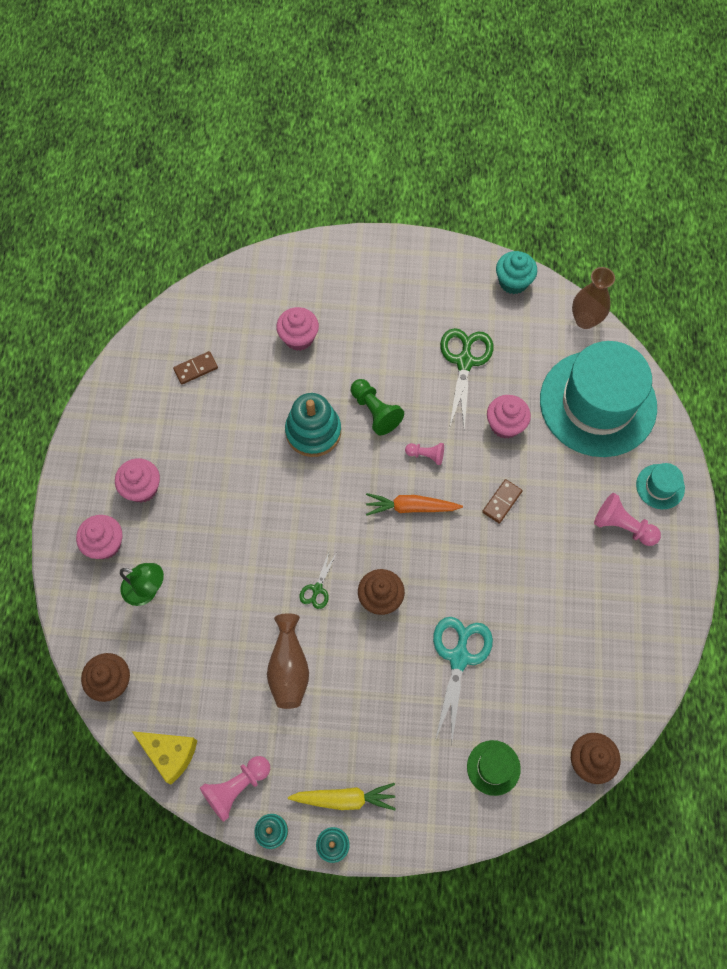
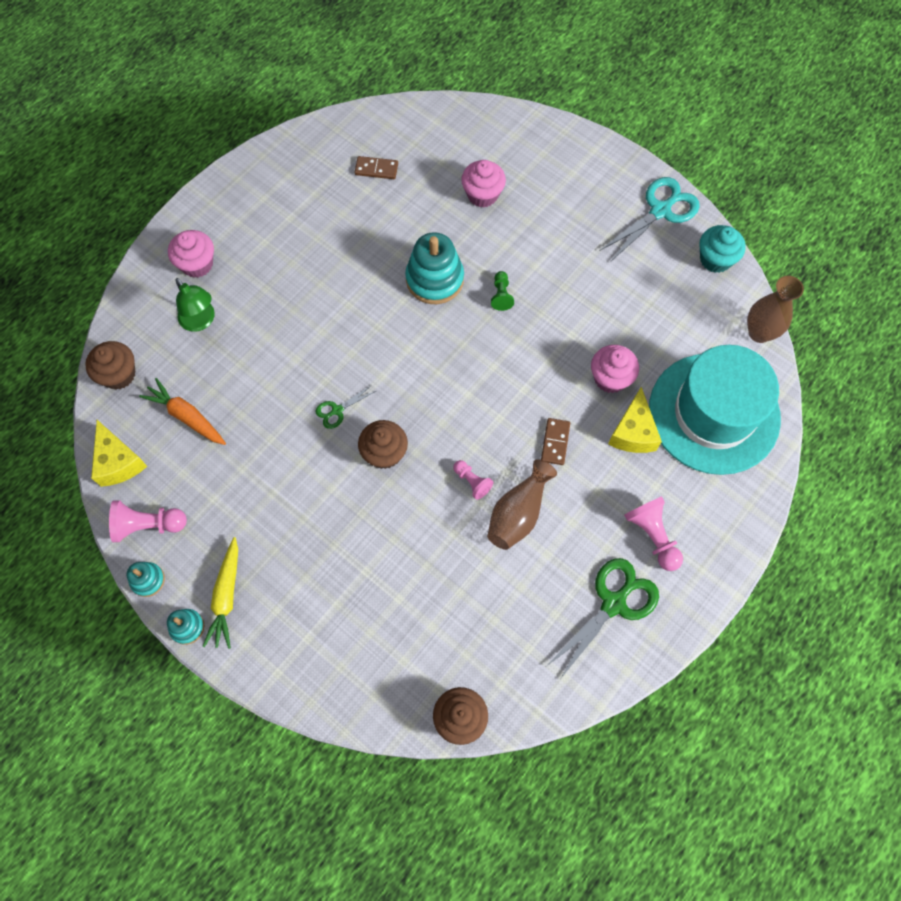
camera: 35 degrees right, 0 degrees up
(142, 488) = (259, 238): pink cupcake -> none
(289, 668) = (264, 459): brown vase -> brown vase (518, 513)
(345, 798) = (226, 597): yellow carrot -> yellow carrot turned 60 degrees clockwise
(375, 411) = (501, 295): green pawn -> green pawn, size x0.62
(410, 507) = (469, 394): orange carrot -> orange carrot (186, 416)
(426, 455) = (518, 359): pink pawn -> pink pawn (472, 482)
(459, 657) = (413, 549): turquoise scissors -> turquoise scissors (660, 211)
(464, 361) = (615, 301): green scissors -> green scissors (614, 603)
(493, 767) = (370, 662): green hat -> none
(502, 502) = (555, 442): brown domino -> brown domino turned 60 degrees counterclockwise
(552, 456) = (633, 432): none -> yellow cheese
(660, 486) = (717, 524): turquoise hat -> none

